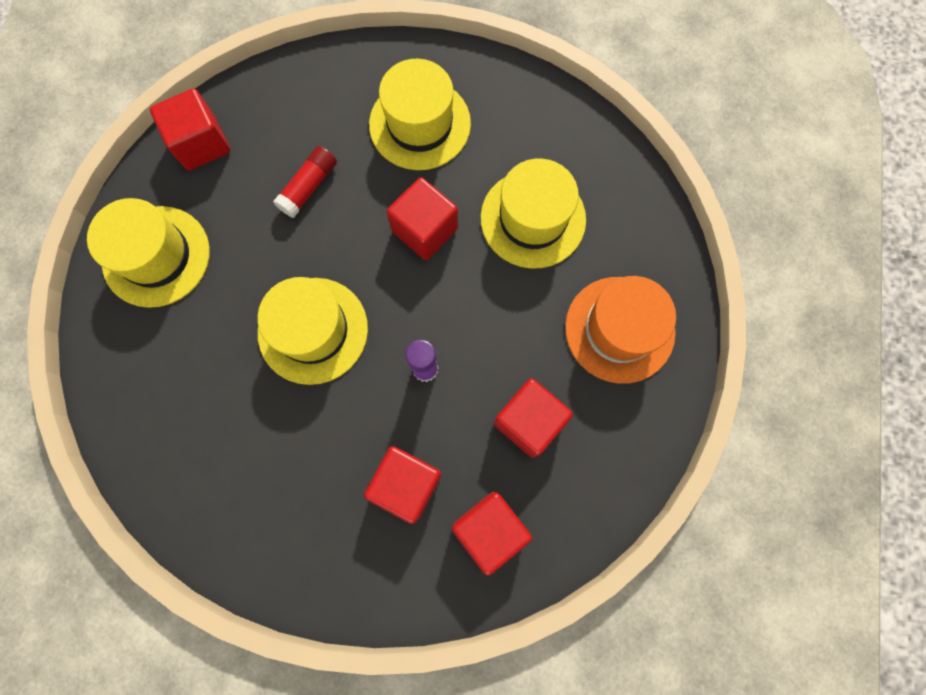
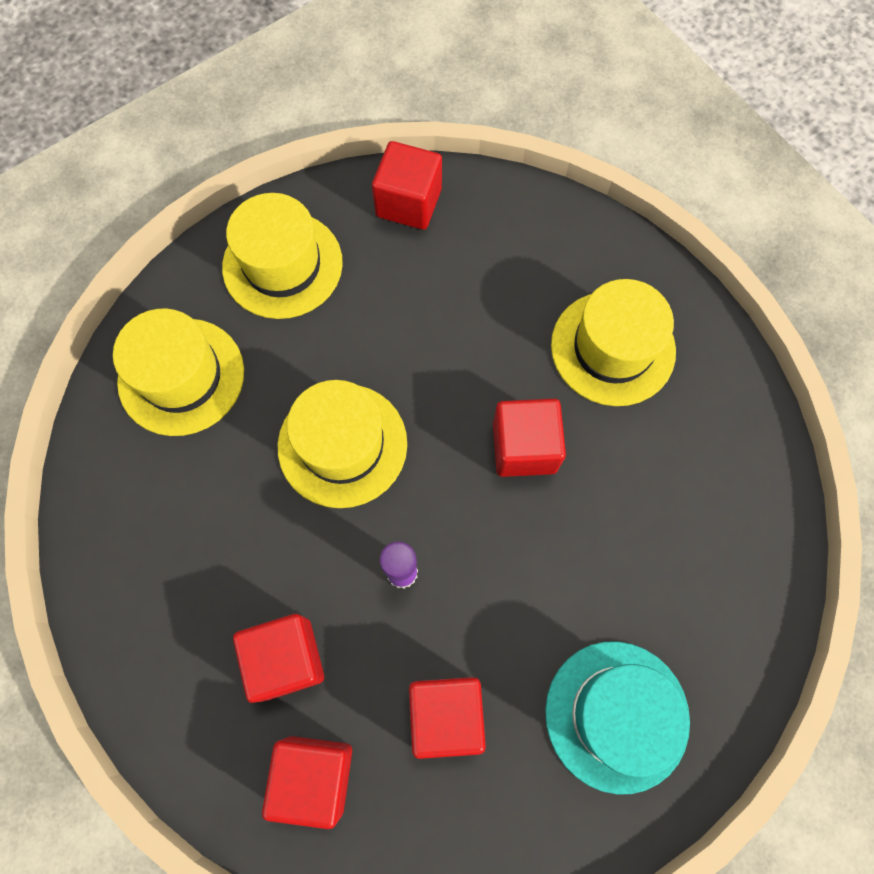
camera: 45 degrees right, 5 degrees down
(309, 187) = (460, 317): red glue stick -> none
(533, 219) = (634, 530): yellow hat -> yellow hat (181, 376)
(619, 329) = (616, 715): orange hat -> turquoise hat

